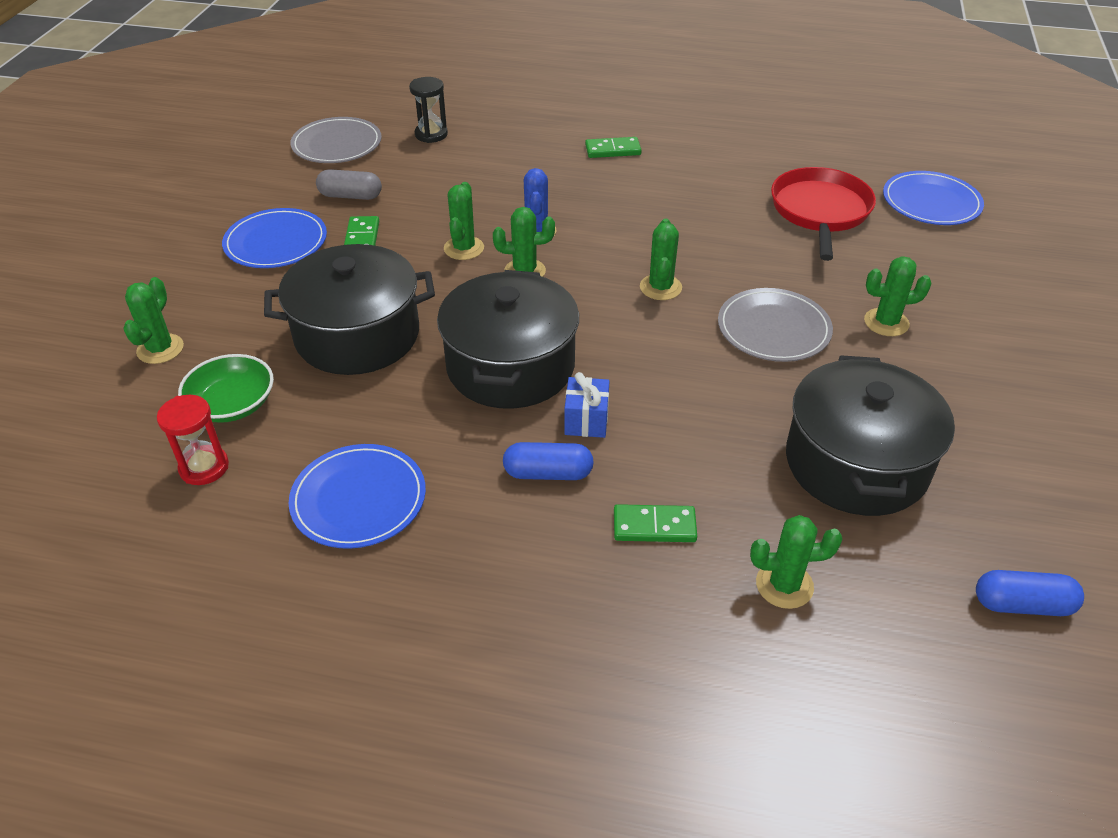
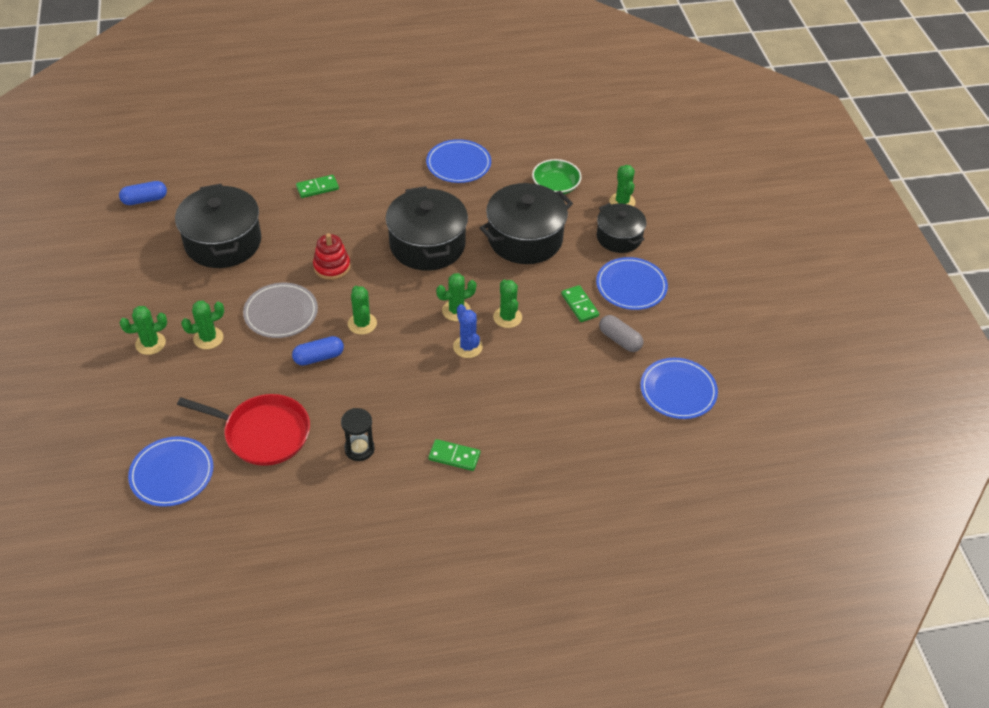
camera: 155 degrees right, 5 degrees up
(204, 467) = (539, 157): red hourglass -> none
(224, 301) = (619, 237): none -> black pot
(337, 144) = (678, 390): grey plate -> blue plate
(350, 196) = (619, 340): grey capsule -> grey capsule turned 60 degrees clockwise
(431, 134) = (614, 427): black hourglass -> black hourglass (359, 449)
(548, 473) = (377, 197): blue capsule -> blue capsule (319, 357)
(586, 420) = (371, 226): blue gift -> none
(613, 150) = (454, 456): green domino -> green domino turned 45 degrees clockwise
(677, 372) = (332, 267): none -> red stacking toy
(784, 585) = (252, 180): green cactus -> green cactus (150, 343)
(820, 211) = (263, 433): red pan -> red pan turned 60 degrees counterclockwise

